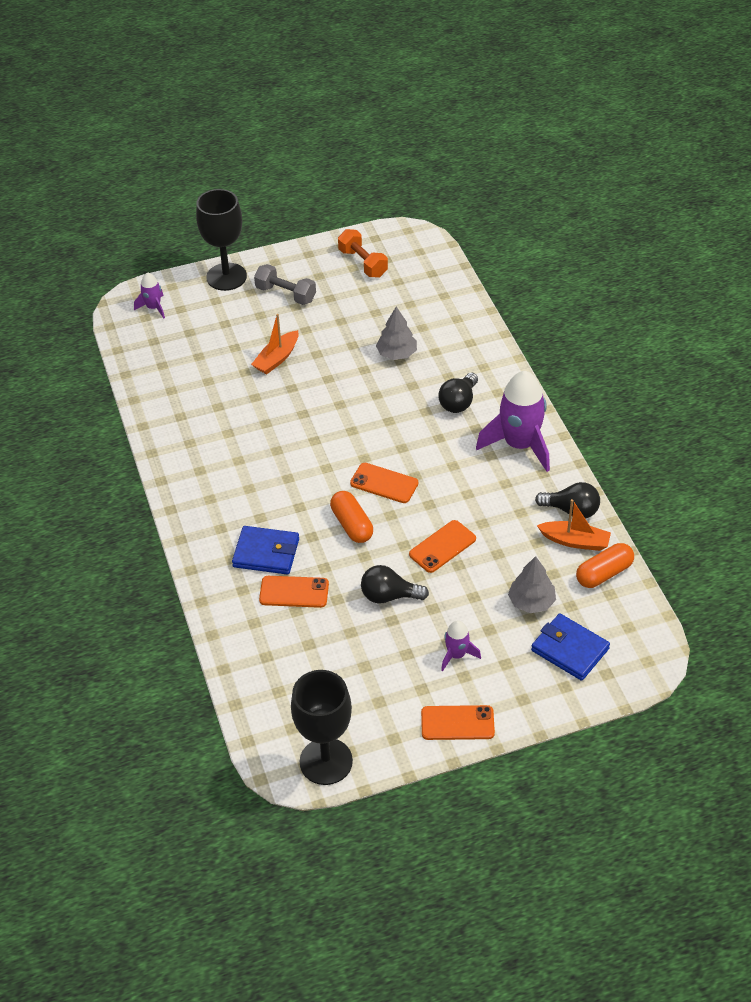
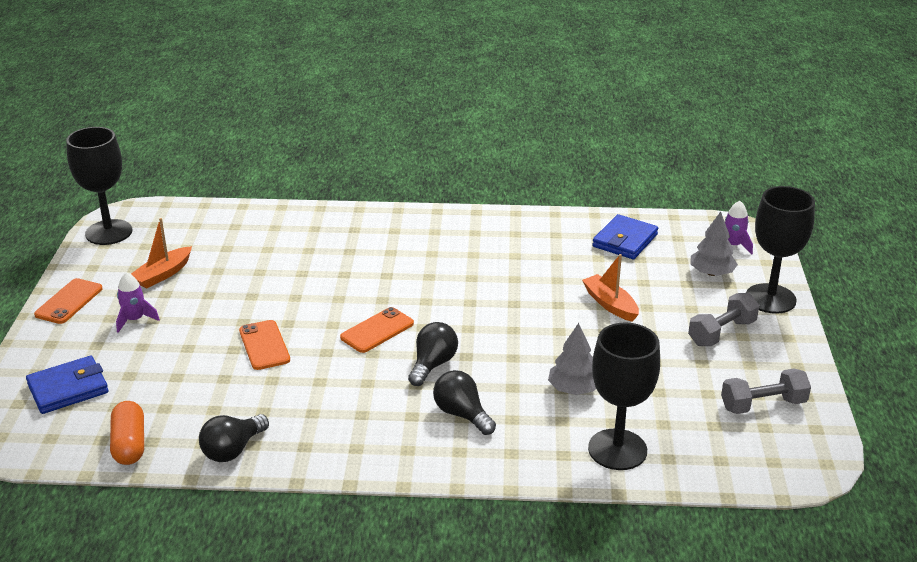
camera: 110 degrees right, 15 degrees down
(266, 553) = (345, 247): blue wallet -> blue wallet (625, 241)
(294, 592) = (288, 252): orange phone -> none
(351, 525) = (339, 299): orange capsule -> none
(363, 263) = (763, 405): orange dumbbell -> grey dumbbell
(389, 596) = (236, 299): black light bulb -> black light bulb (433, 365)
(449, 319) = (617, 449): none -> black goblet
(519, 445) = (361, 441): purple rocket -> none
(531, 602) = (145, 382): grey tree -> grey tree (711, 273)
(575, 541) = (190, 438): orange boat -> orange boat (163, 274)

